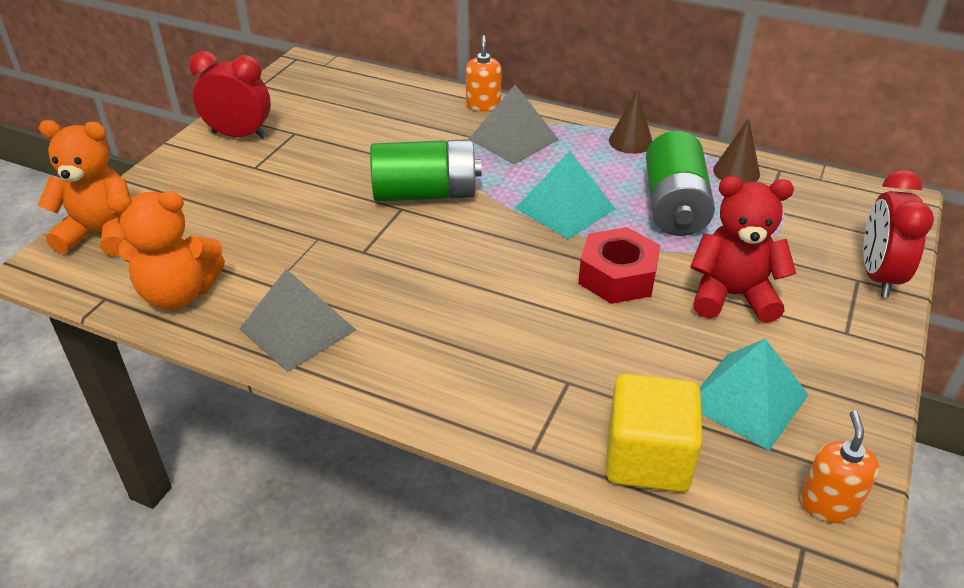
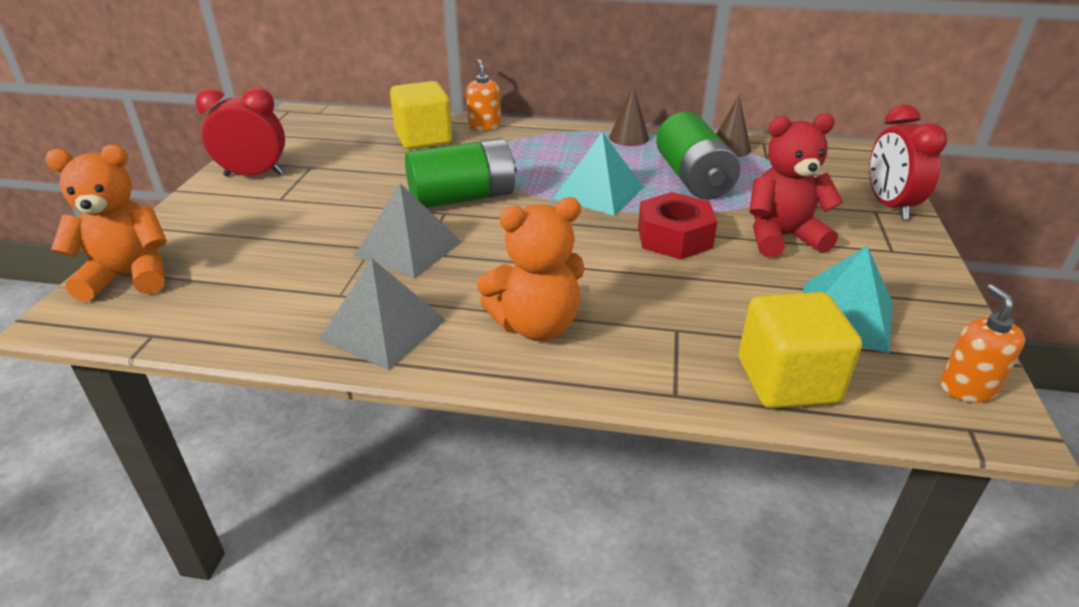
camera: 15 degrees left, 5 degrees down
(178, 293) = (238, 318): orange teddy bear -> orange teddy bear (536, 325)
(415, 113) = (423, 139): none -> yellow cube
(513, 139) = (524, 147): grey pyramid -> grey pyramid (408, 248)

